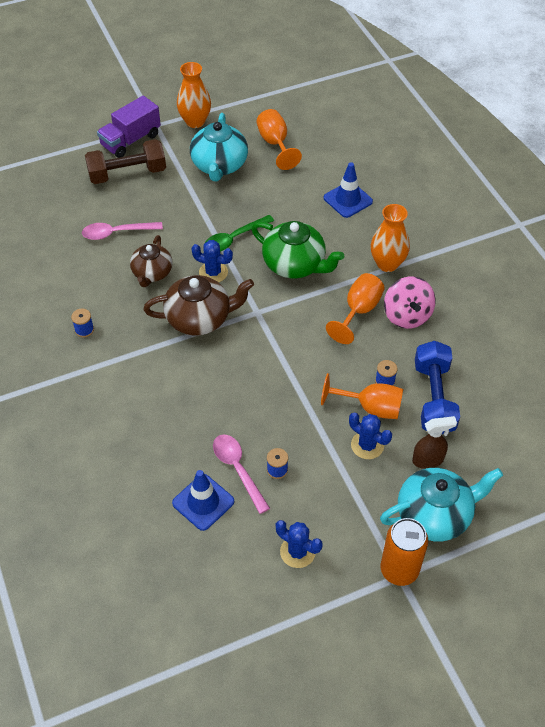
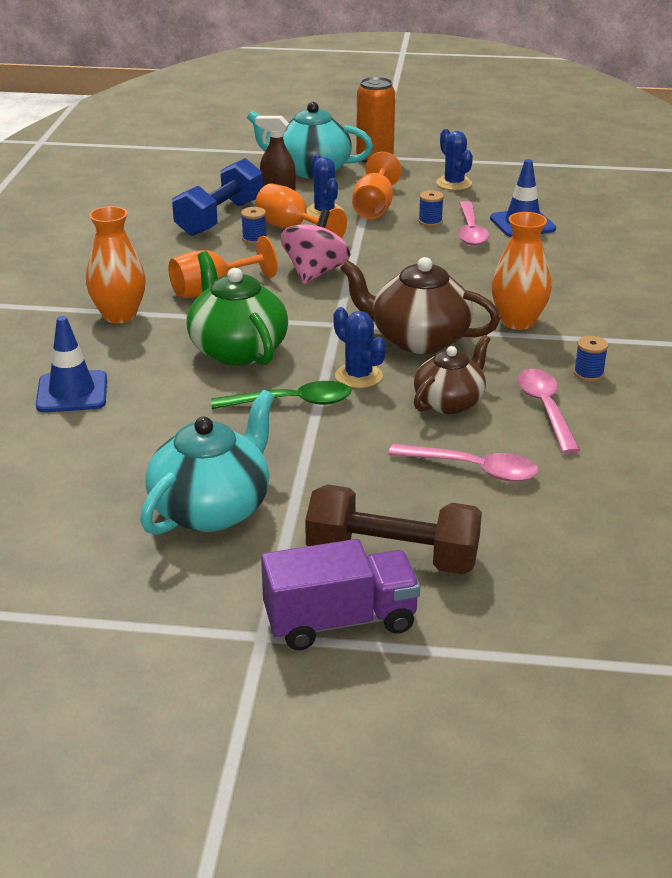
camera: 150 degrees left, 20 degrees down
(98, 289) = (545, 409): none -> pink spoon
(195, 121) = (176, 609): orange vase -> orange vase (518, 321)
(275, 144) = (76, 509): orange goblet -> orange goblet (374, 207)
(407, 315) = (162, 271): pink spinning top -> pink spinning top (315, 273)

